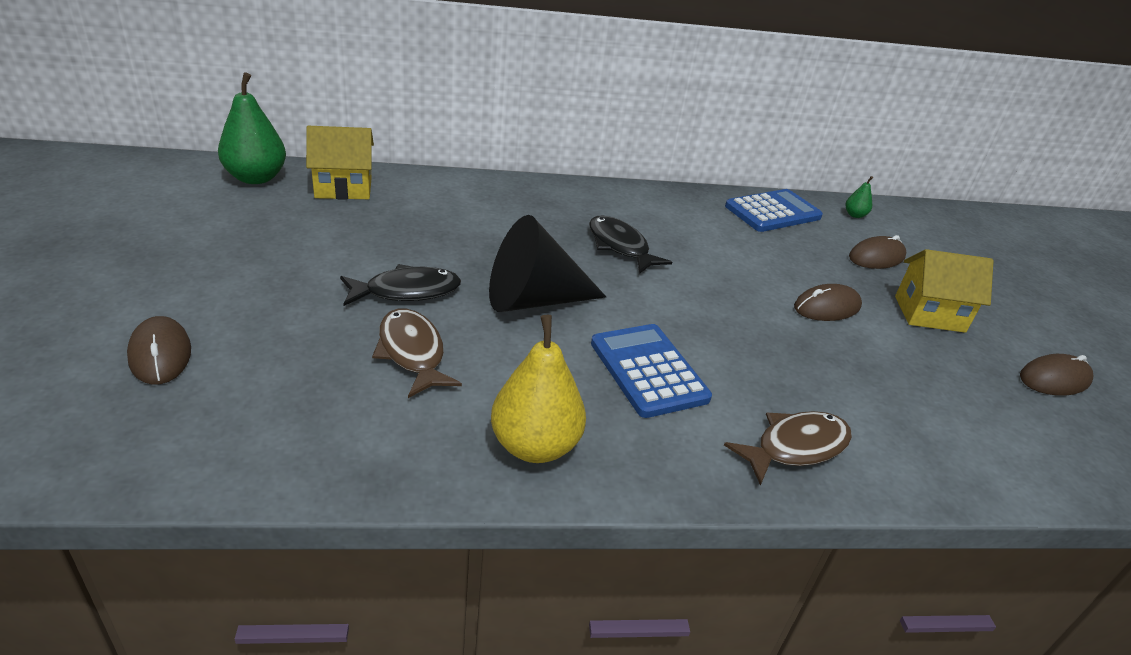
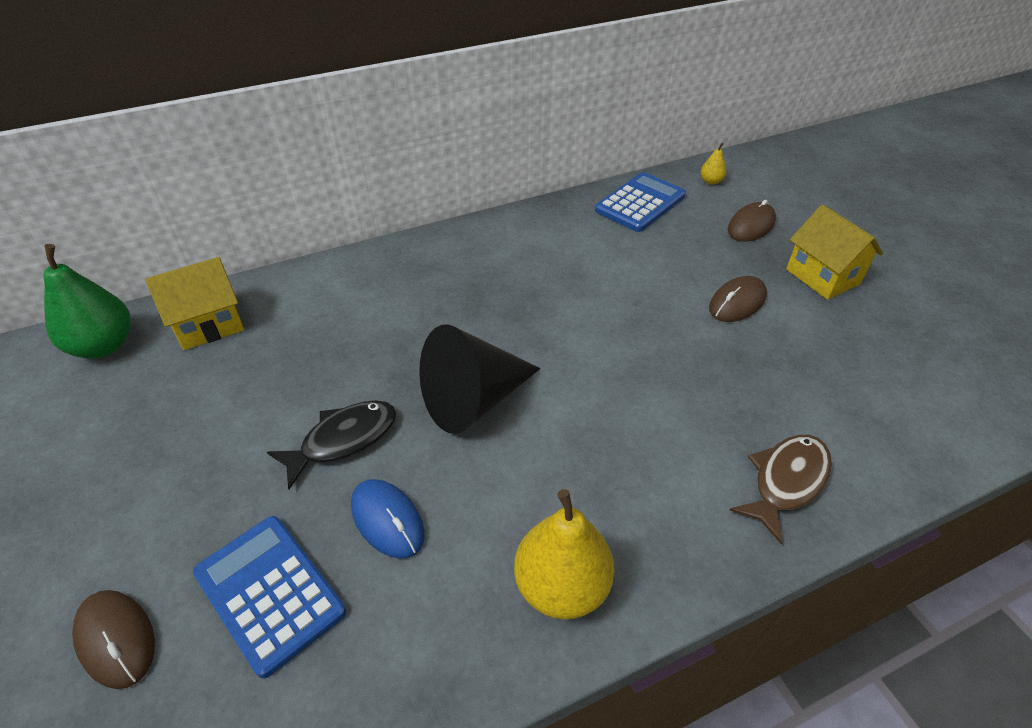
camera: 15 degrees left, 10 degrees up
(412, 353) = (387, 519): brown fish -> blue mouse
(620, 246) = (523, 298): black fish -> none
(648, 370) = (620, 445): blue calculator -> blue calculator (270, 592)
(854, 215) = (711, 181): green pear -> yellow pear
(929, 314) = (822, 276): yellow house -> yellow house turned 75 degrees clockwise
(1054, 379) = (948, 311): brown mouse -> none

